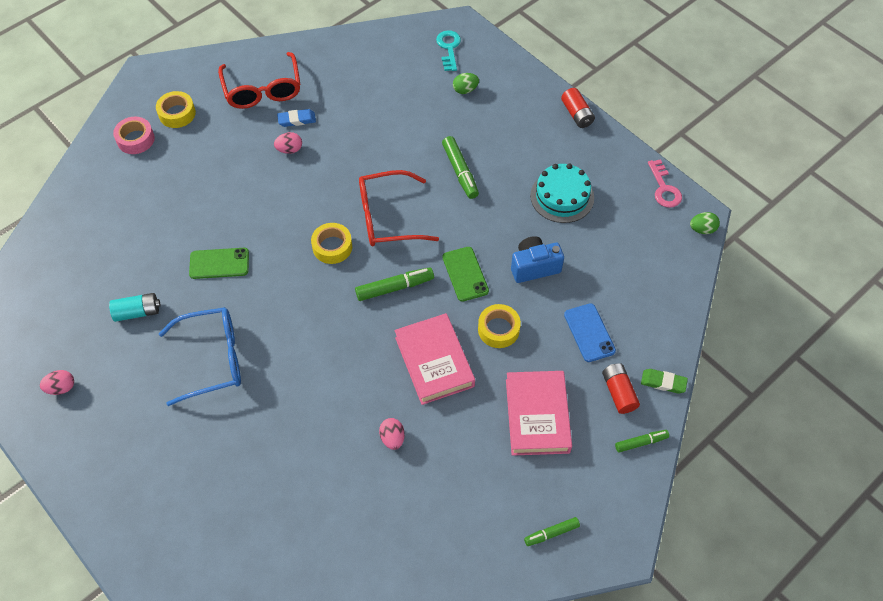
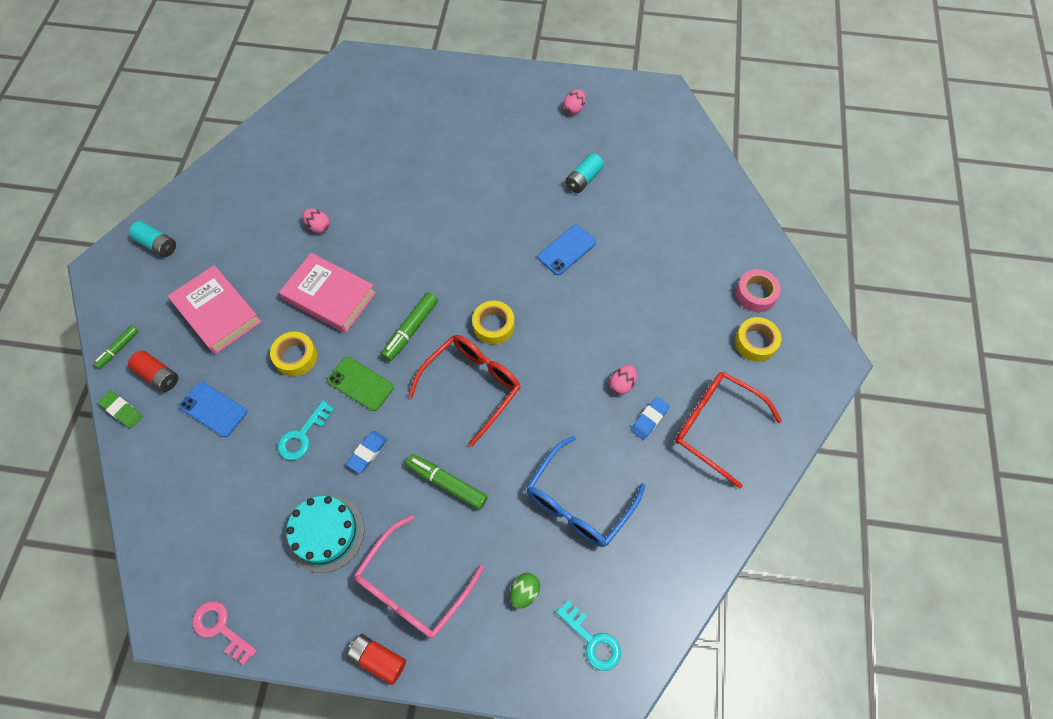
camera: 140 degrees right, 5 degrees up
(212, 359) = (496, 187): blue glasses -> blue glasses (579, 501)
(219, 263) = (567, 250): green phone -> blue phone
(497, 224) = (367, 453): none -> blue eraser
(528, 133) = (414, 586): none -> pink glasses
(534, 267) = (302, 435): blue camera -> turquoise key
(551, 533) = (157, 245): green marker -> turquoise battery
(663, 382) = (122, 411): green eraser -> green eraser turned 60 degrees clockwise
(702, 229) = (153, 604): green egg -> none

